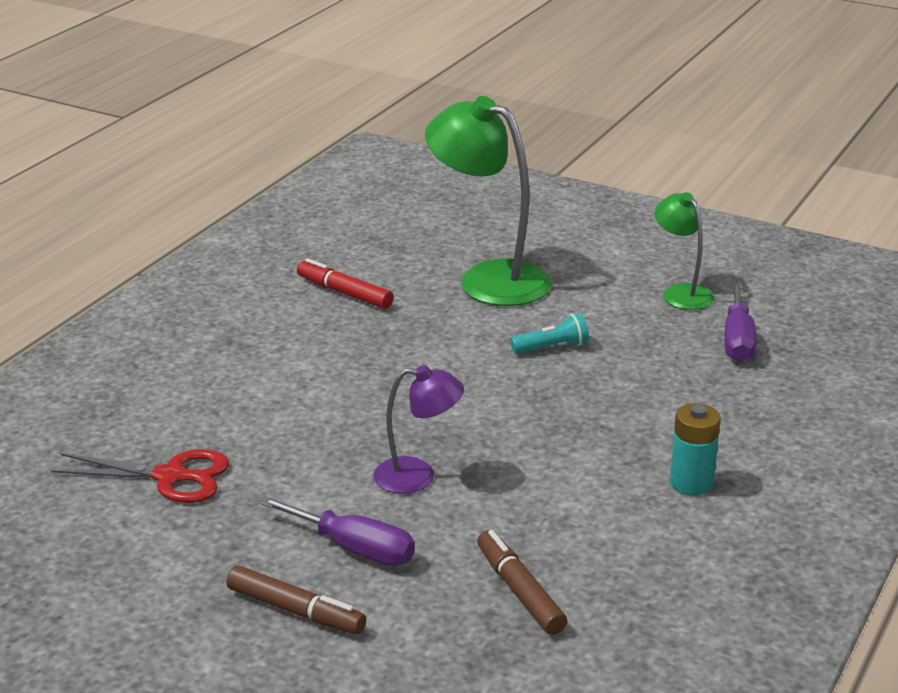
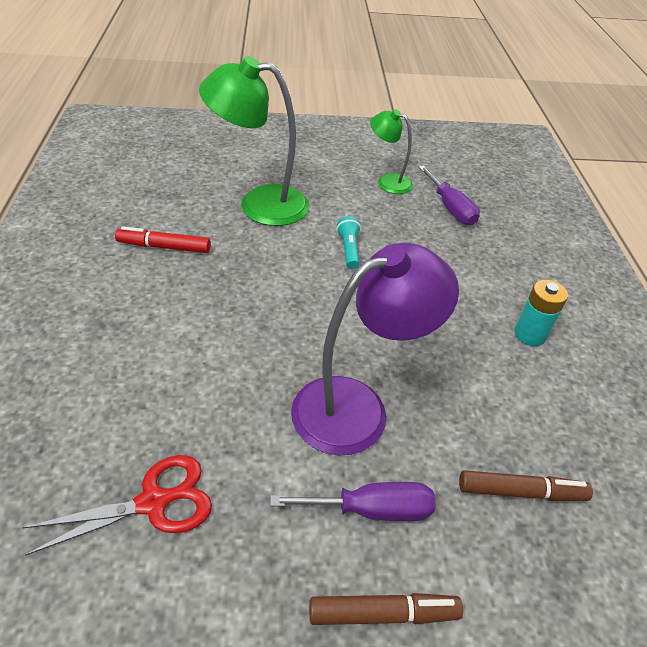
camera: 35 degrees left, 15 degrees up
(418, 476) = (357, 407): purple lamp -> purple lamp, size x1.81
(519, 591) = (521, 492): brown marker -> brown marker turned 150 degrees clockwise
(552, 347) = (349, 249): turquoise flashlight -> turquoise flashlight turned 45 degrees counterclockwise

